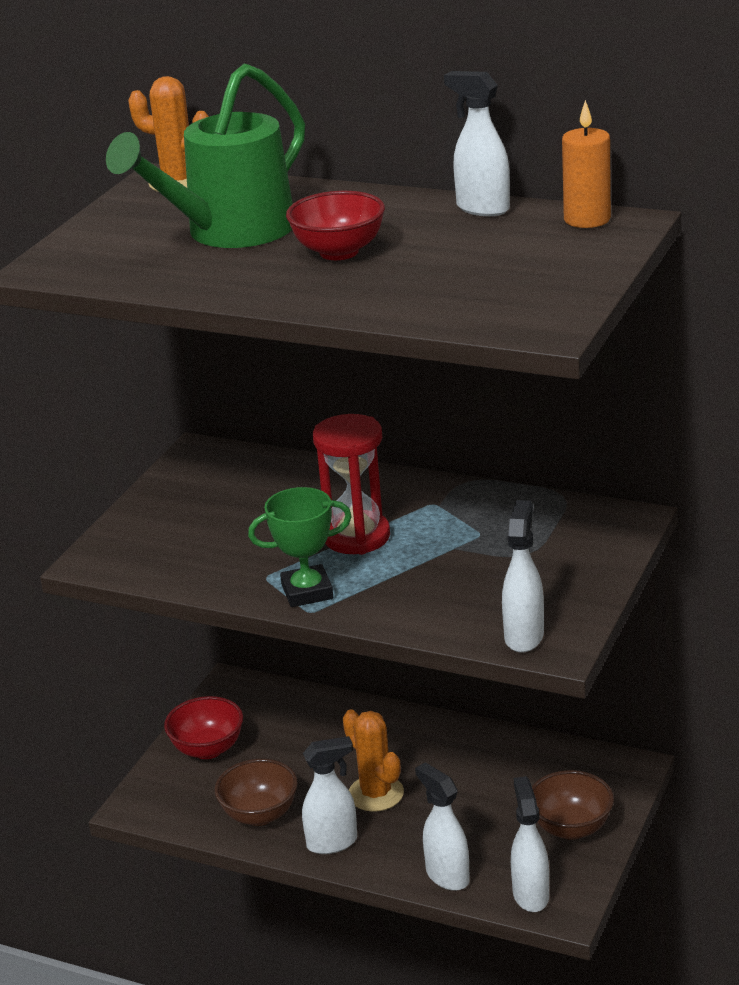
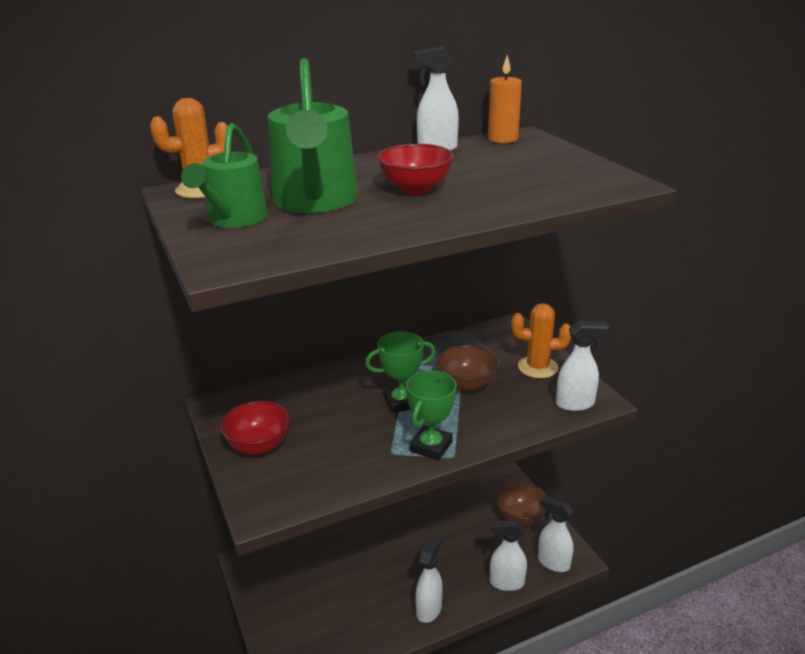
camera: 50 degrees left, 0 degrees up
(135, 226) = (233, 220): none -> green watering can
(208, 749) = (284, 608): red bowl -> red bowl (259, 446)
(259, 814) = (368, 624): brown bowl -> brown bowl (466, 384)
(356, 537) = (402, 402): red hourglass -> green trophy
(376, 794) = (412, 566): orange cactus -> orange cactus (537, 367)
(524, 636) = (575, 404): white spray bottle -> white spray bottle turned 120 degrees clockwise

